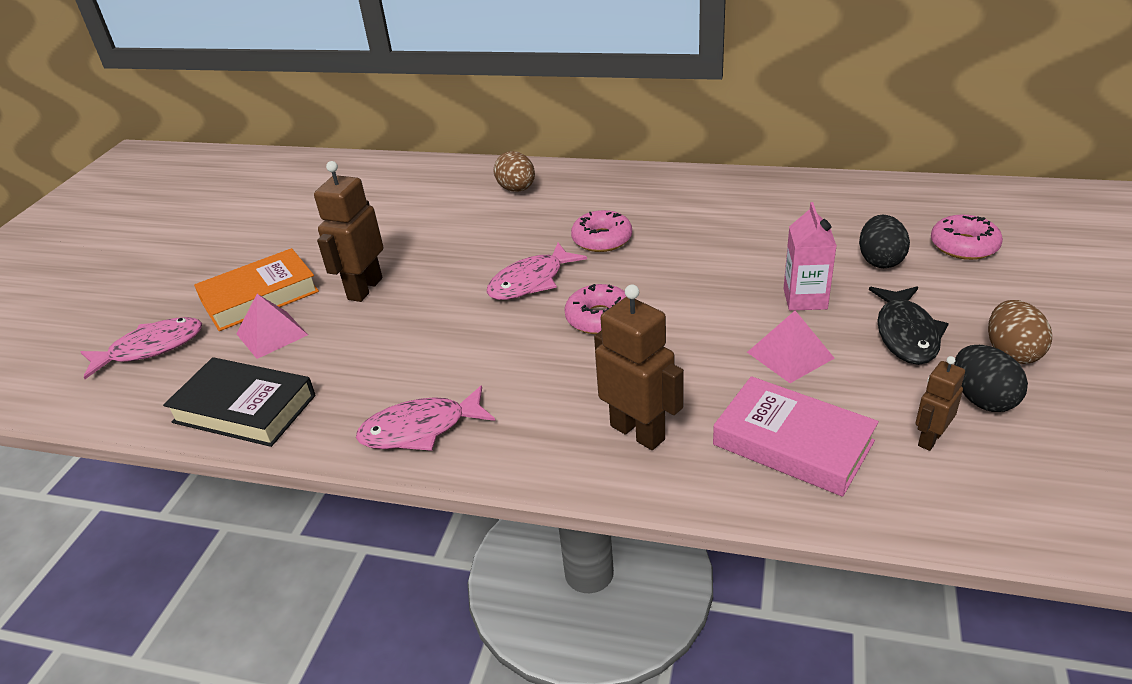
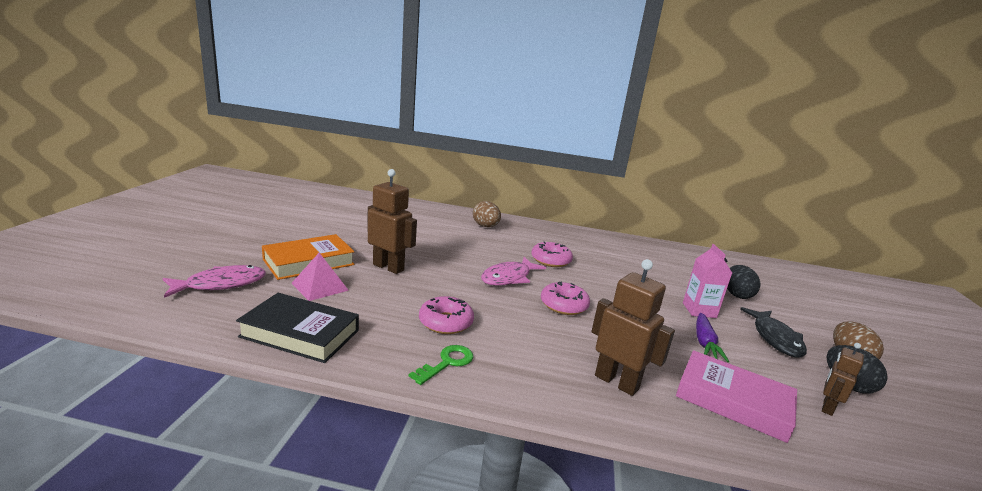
camera: 10 degrees left, 15 degrees down
(364, 289) = (388, 267): brown robot -> brown robot turned 105 degrees clockwise
(420, 429) = (447, 363): pink fish -> green key
(790, 355) = (704, 343): pink pyramid -> purple carrot
(964, 246) = (784, 293): pink donut -> pink donut (445, 322)

